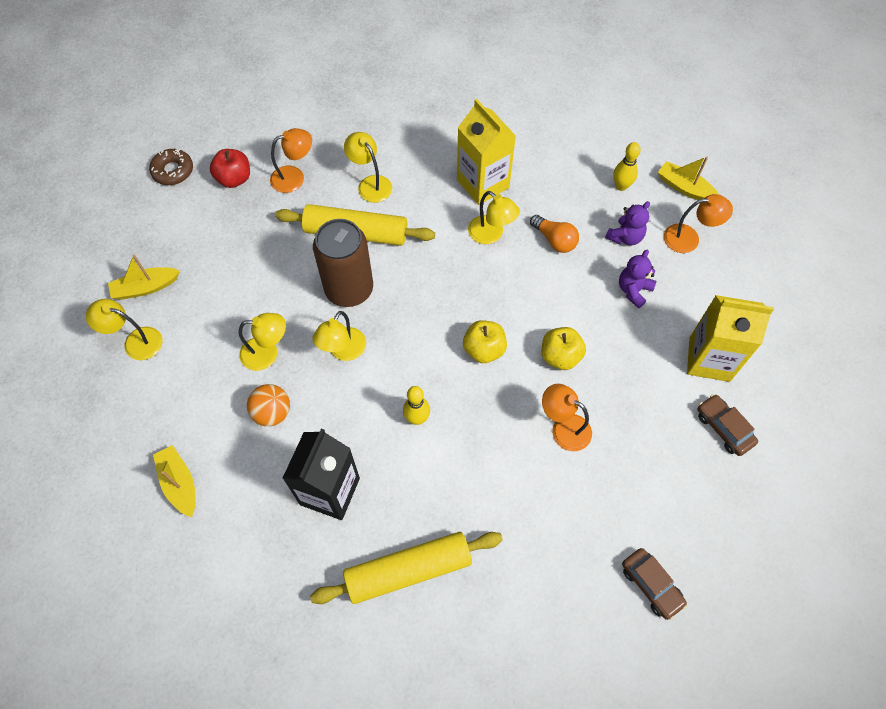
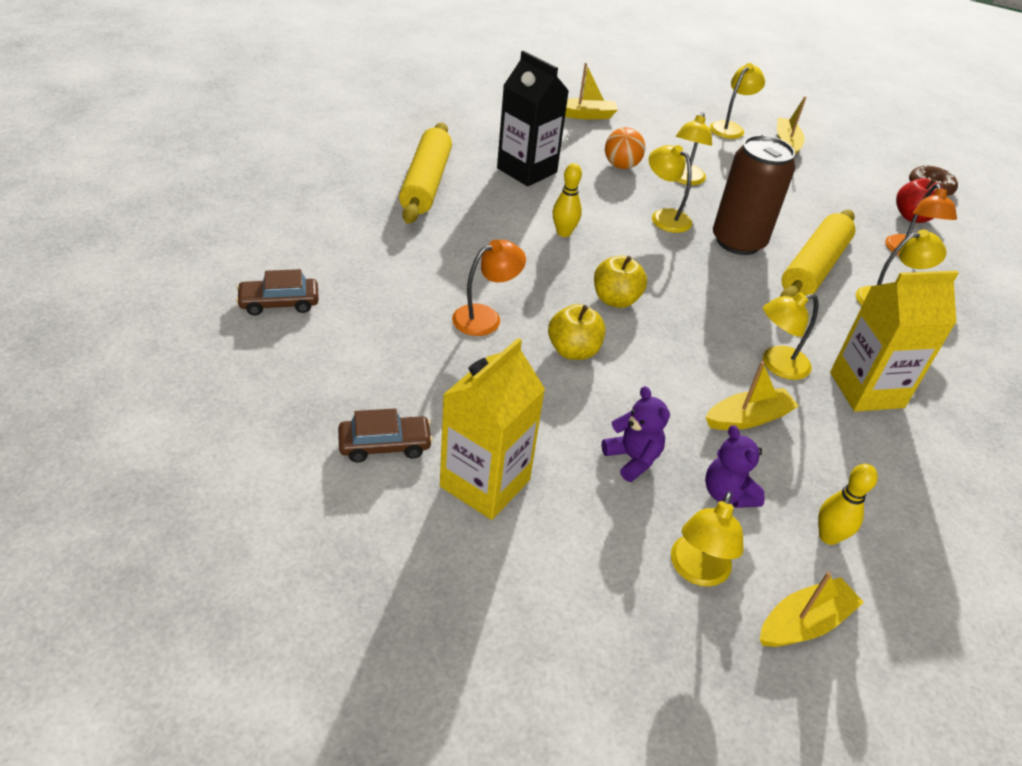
camera: 110 degrees right, 20 degrees down
(554, 240) = (748, 418): orange light bulb -> yellow boat
(689, 238) = (697, 571): orange lamp -> yellow lamp

